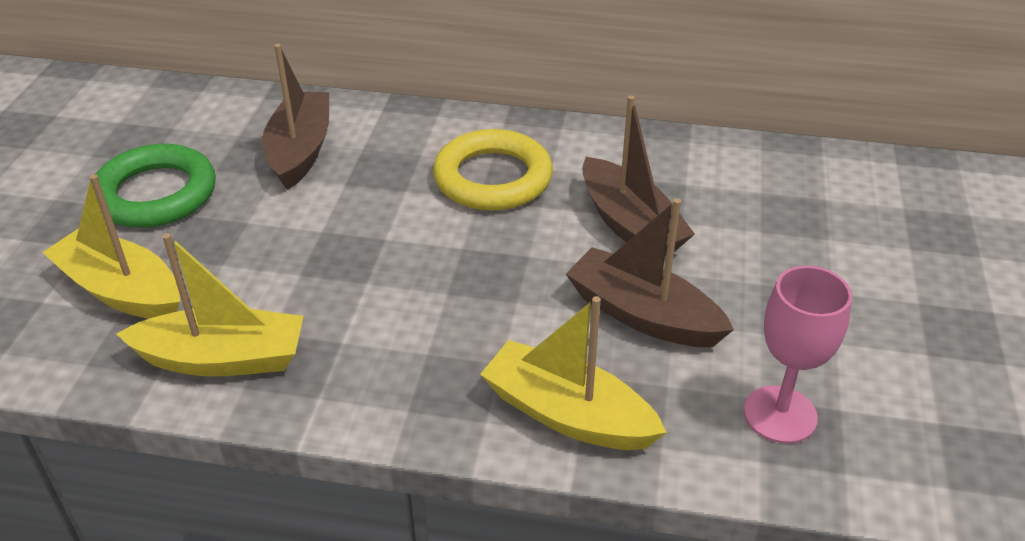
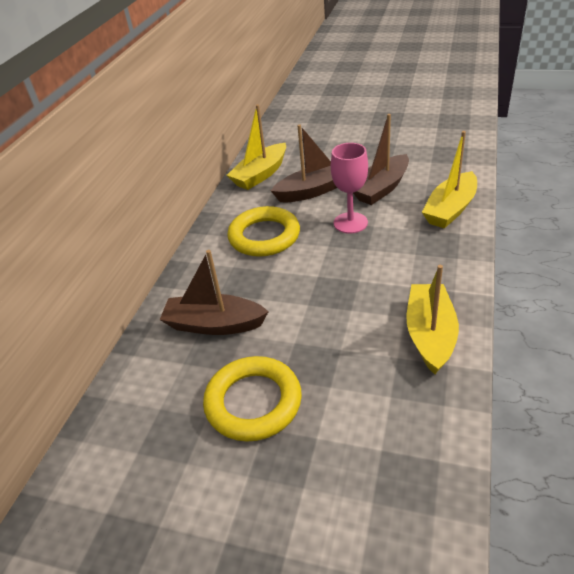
camera: 80 degrees left, 0 degrees up
(122, 291) = (368, 400): yellow boat -> yellow boat (260, 174)
(156, 194) = (253, 402): green ring -> yellow ring
(780, 414) = (440, 158): pink goblet -> pink goblet (350, 223)

